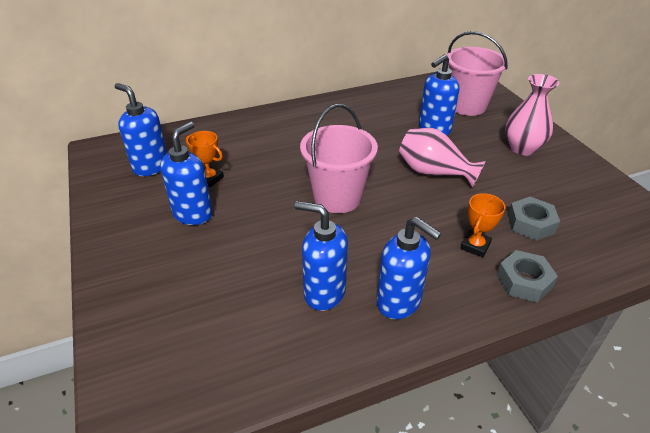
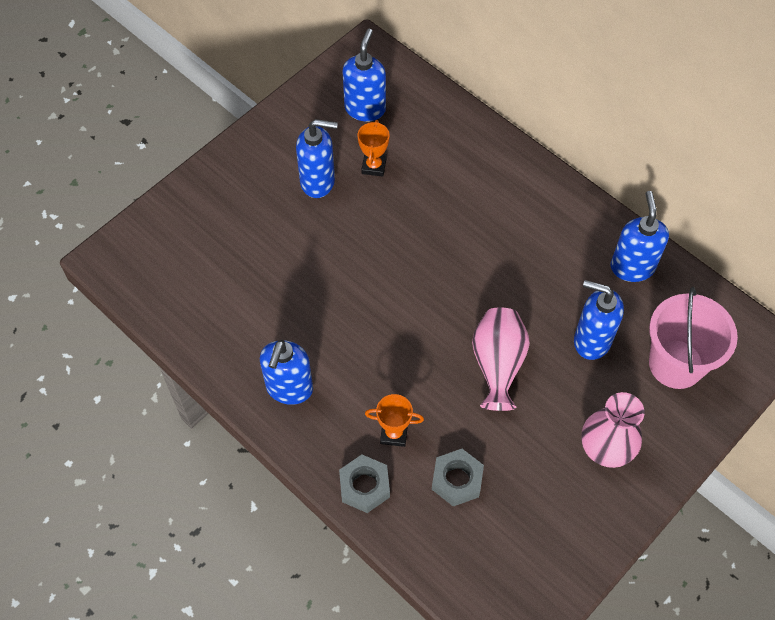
camera: 65 degrees right, 20 degrees up
(324, 292) = (273, 327): blue soap dispenser -> blue soap dispenser (632, 267)
(337, 197) = (404, 288): pink bucket -> none

